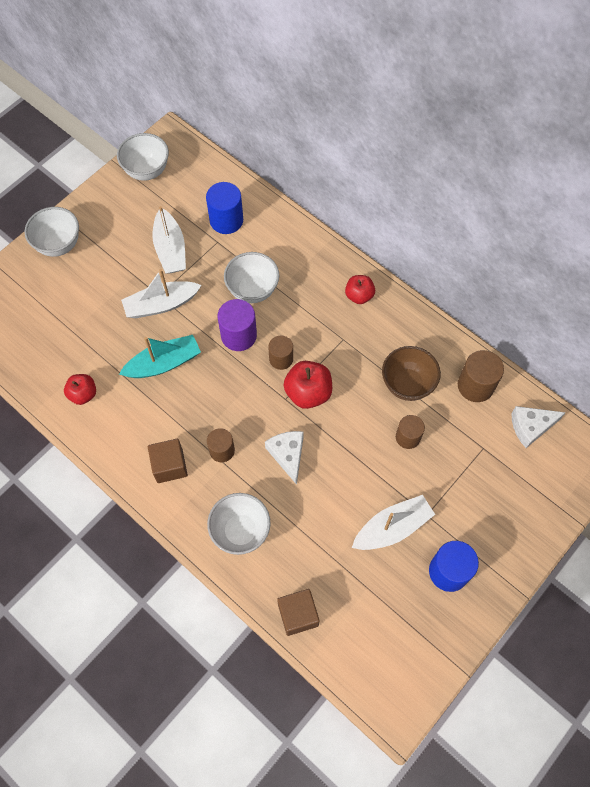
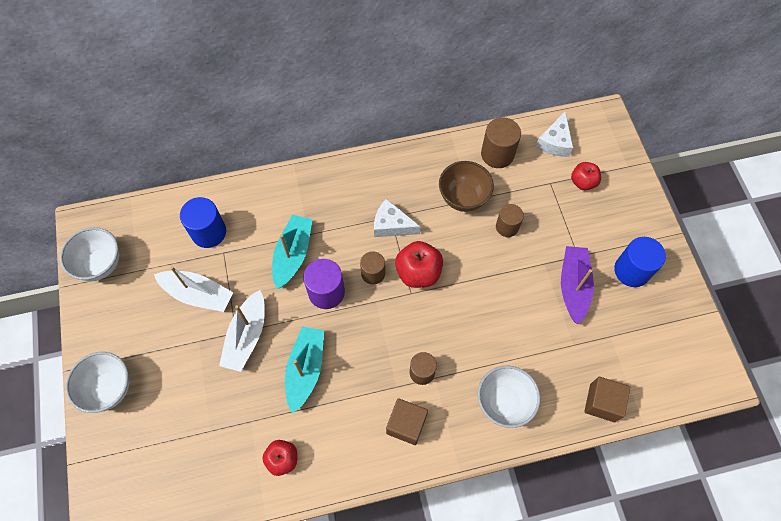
camera: 55 degrees left, 0 degrees up
(252, 290) = (293, 254): white bowl -> turquoise boat
(288, 455) = (462, 323): white cheese -> white cheese (392, 225)
(359, 295) = (361, 180): red apple -> red apple (583, 182)
(392, 527) = (573, 286): white boat -> purple boat

